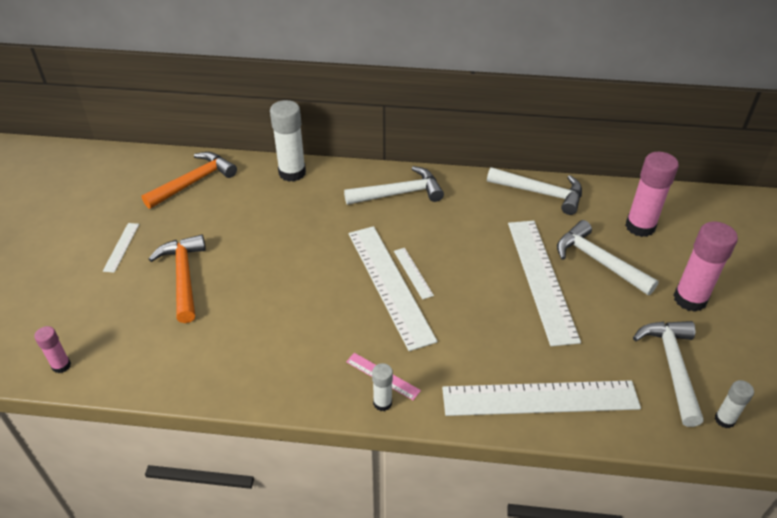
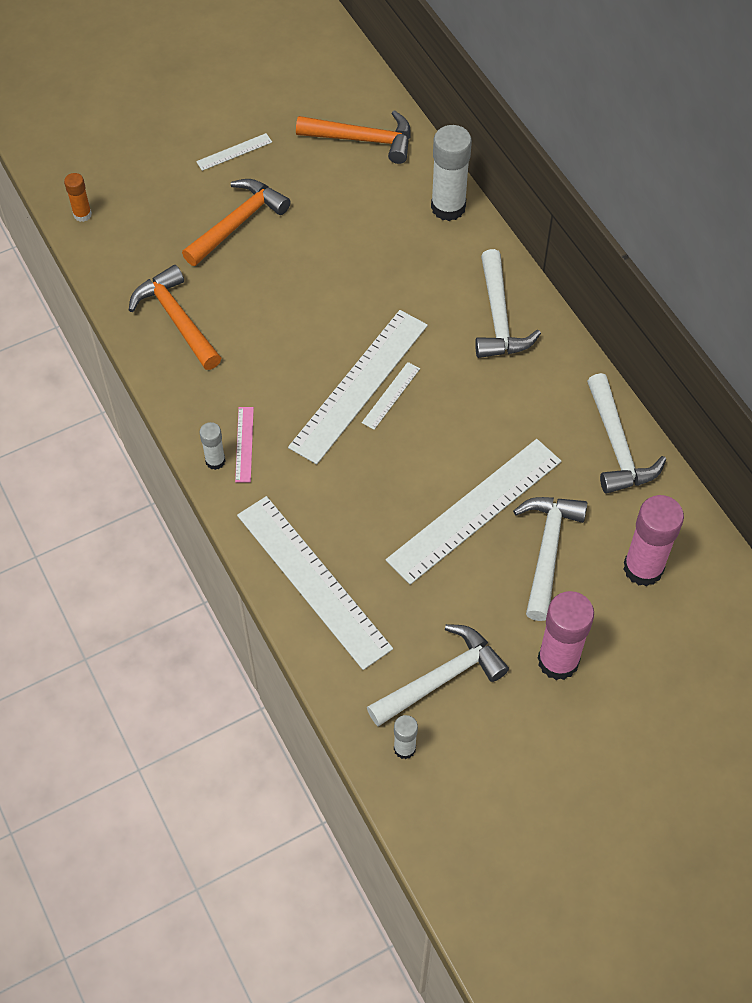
camera: 55 degrees right, 15 degrees up
(61, 365) = (82, 214): pink glue stick -> orange glue stick
(228, 357) = (177, 319): none -> orange hammer
(399, 194) = (498, 317): white hammer -> white hammer turned 45 degrees clockwise

